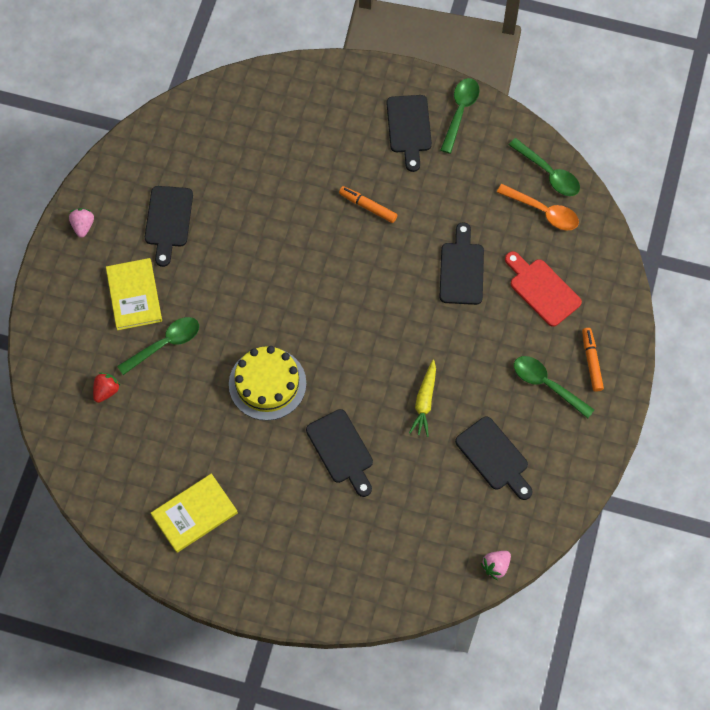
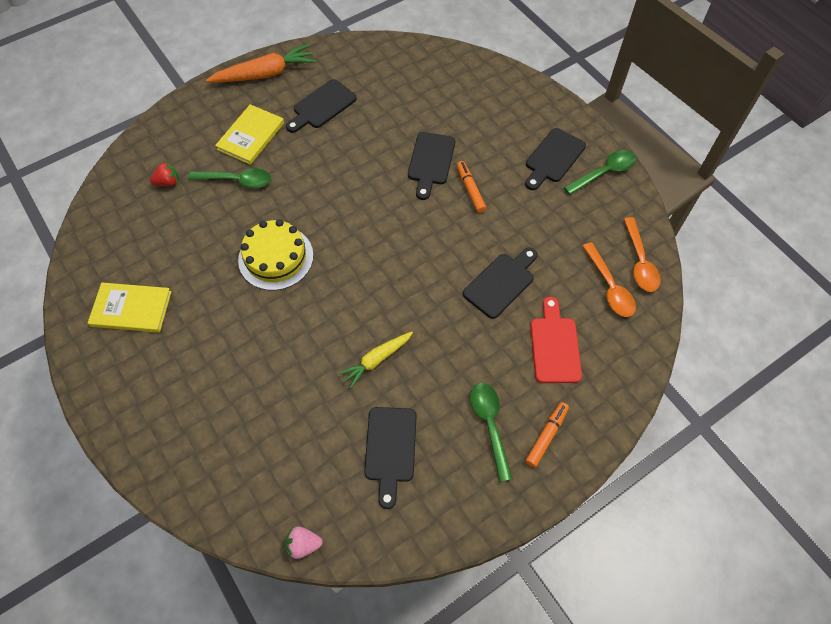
camera: 40 degrees right, 5 degrees down
(83, 226) = (265, 74): pink strawberry -> orange carrot
(341, 450) = (278, 346): black cutting board -> black cutting board (431, 162)
(549, 173) = (640, 262): green spoon -> orange spoon

